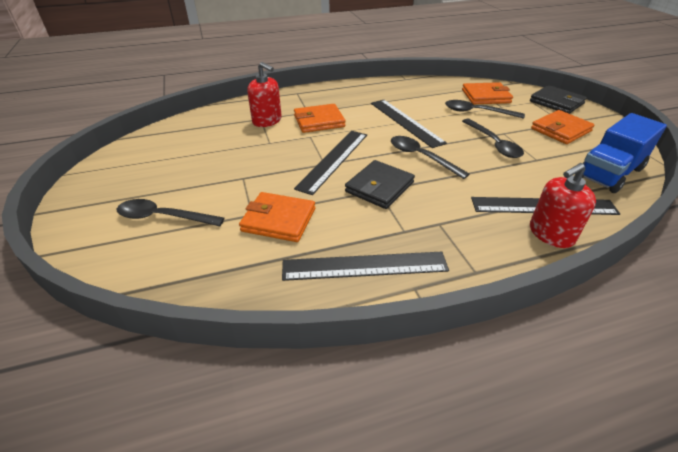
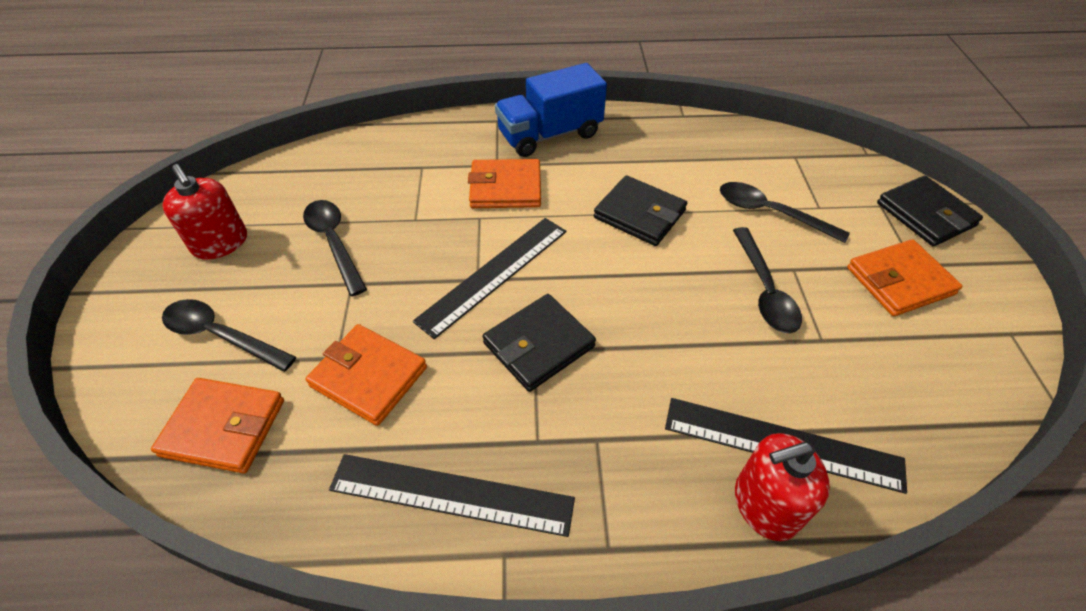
camera: 15 degrees right, 10 degrees up
(267, 121) = (429, 173): red soap dispenser -> red soap dispenser (220, 243)
(405, 122) = (639, 214): black ruler -> black wallet
(421, 157) = (631, 295): black spoon -> black spoon (334, 243)
(485, 96) = (803, 178): orange wallet -> orange wallet (224, 427)
(609, 173) = (937, 397): blue truck -> blue truck (550, 135)

